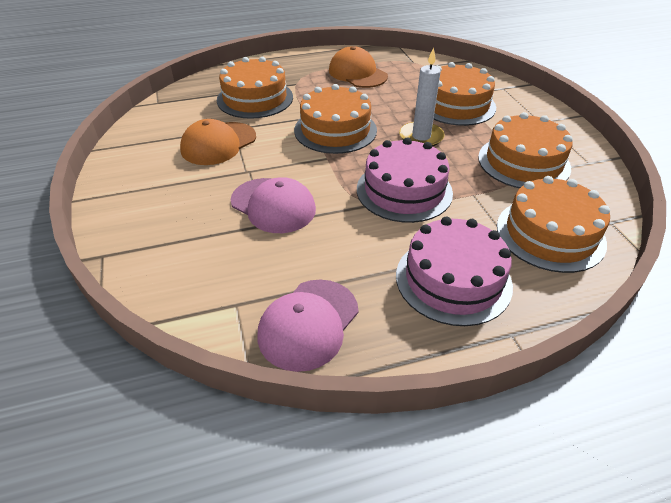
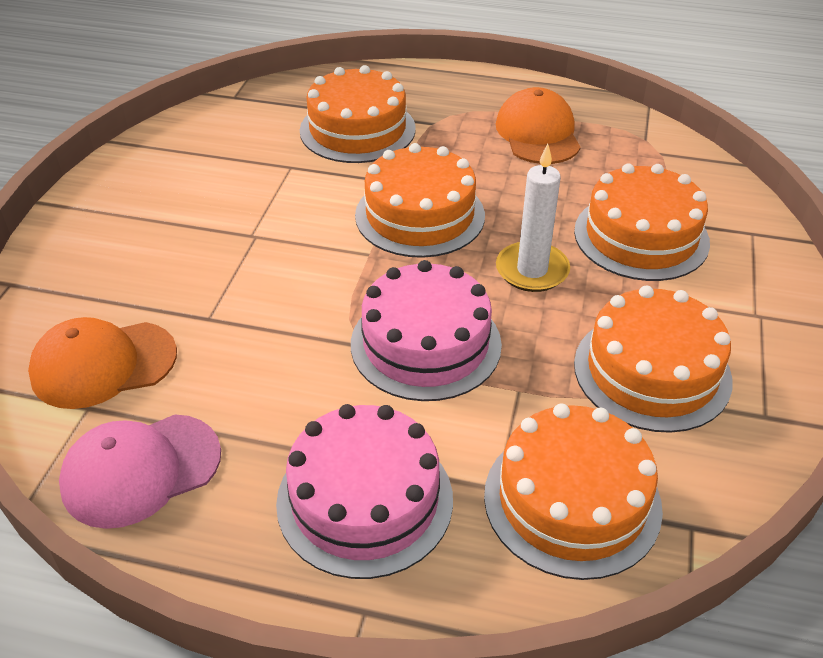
camera: 30 degrees right, 0 degrees up
(218, 143) = (254, 183): orange cap -> orange cap (103, 364)
(273, 205) = (241, 296): pink cap -> none

